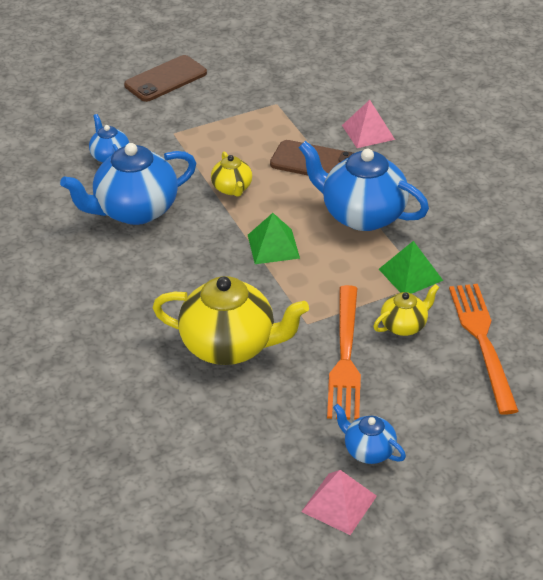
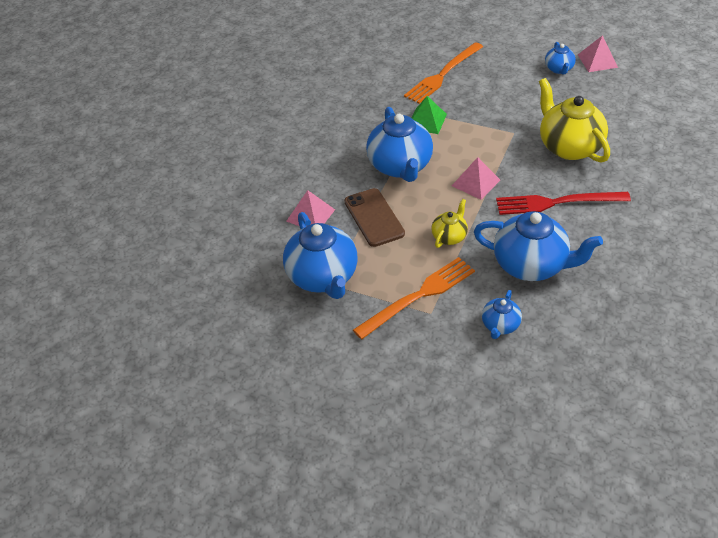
camera: 130 degrees left, 5 degrees up
(165, 79) = (370, 375): brown phone -> none
(174, 278) = (557, 202): none -> red fork
(273, 246) = (475, 182): green pyramid -> pink pyramid
(286, 104) = (323, 277): none -> blue teapot
(345, 356) = (516, 107): orange fork -> orange fork (418, 296)
(404, 325) = (467, 102): yellow teapot -> none

